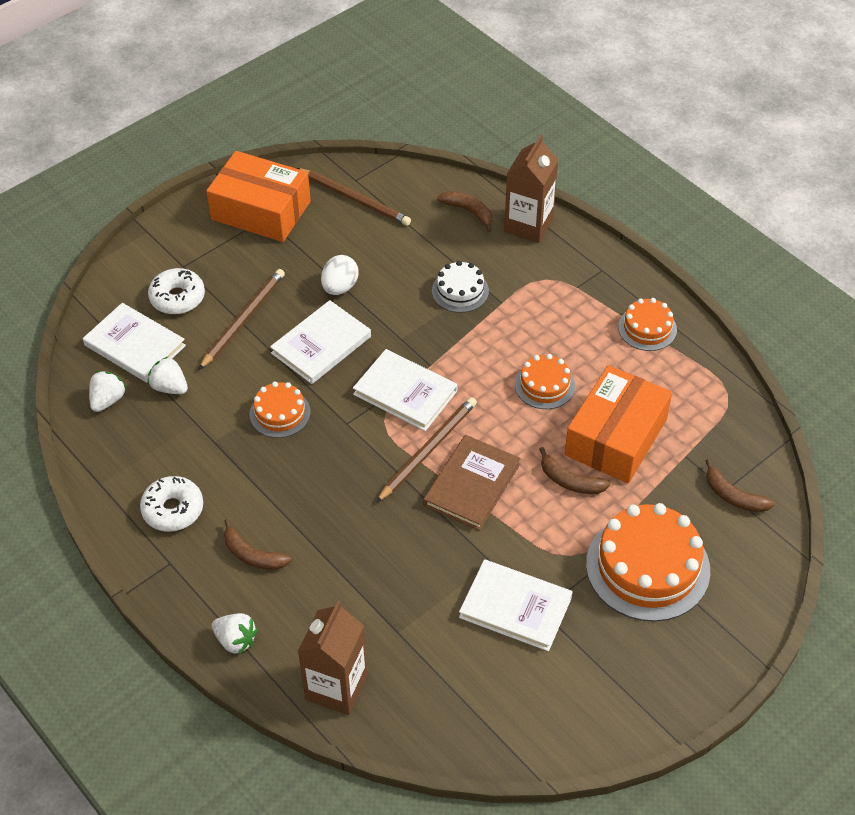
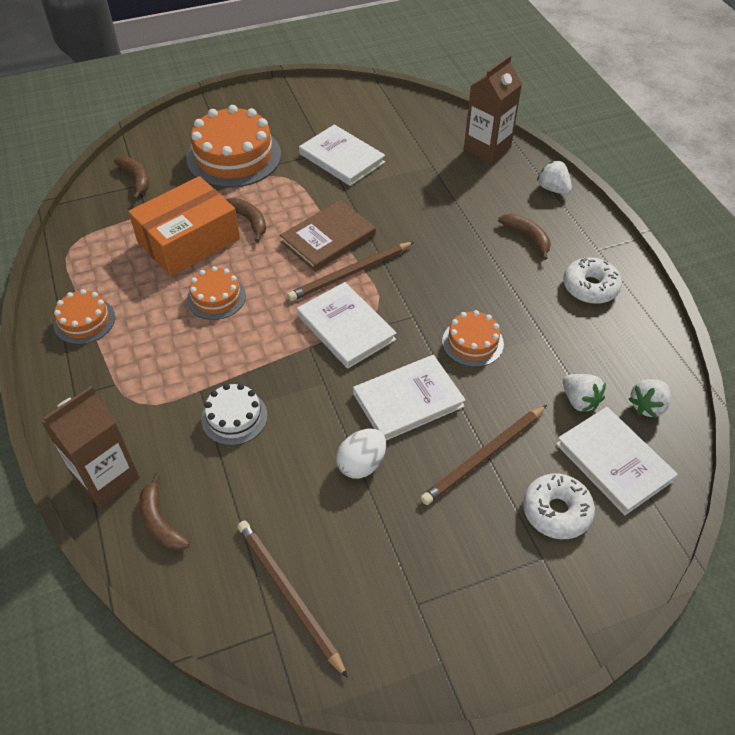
camera: 160 degrees left, 0 degrees up
(261, 210) = (420, 619): orange box -> none

